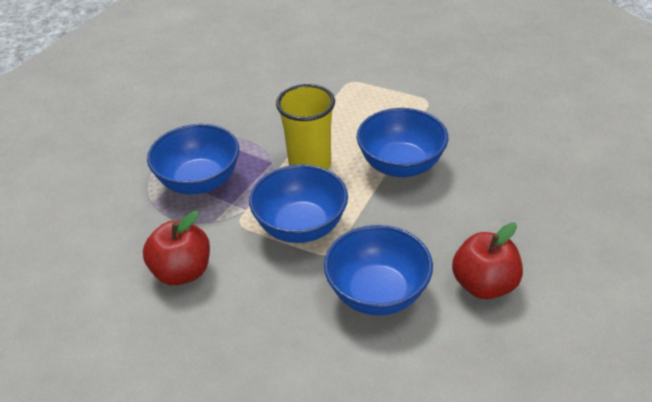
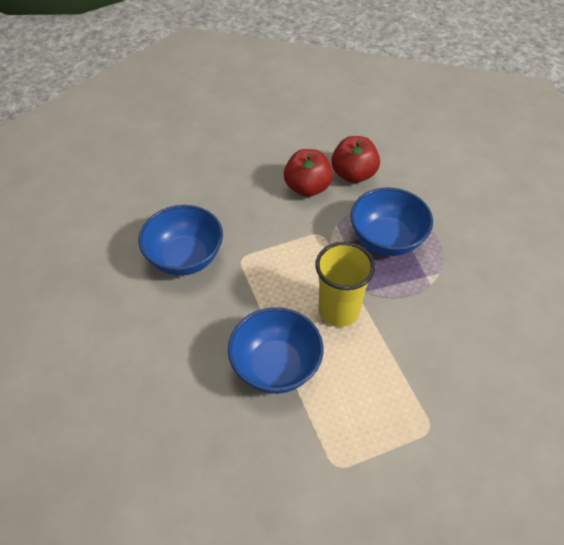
camera: 130 degrees right, 10 degrees up
(301, 227) = (281, 261): blue bowl -> none
(484, 285) = (124, 313): red apple -> red apple (353, 174)

